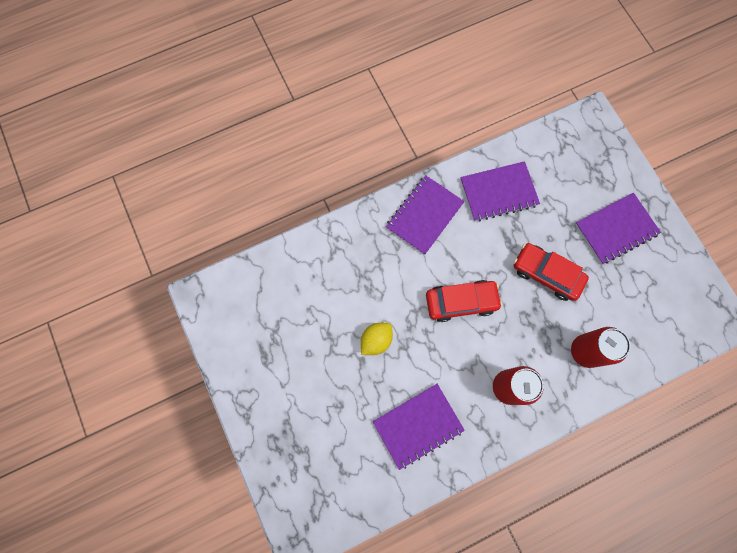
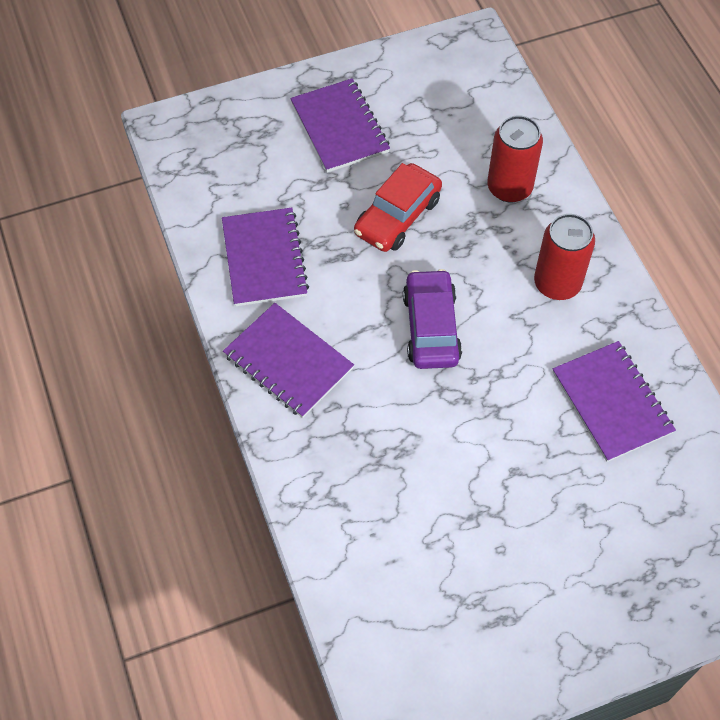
camera: 85 degrees left, 15 degrees down
(376, 340) = (484, 448): yellow lemon -> none
(461, 302) = (431, 327): red car -> purple car

